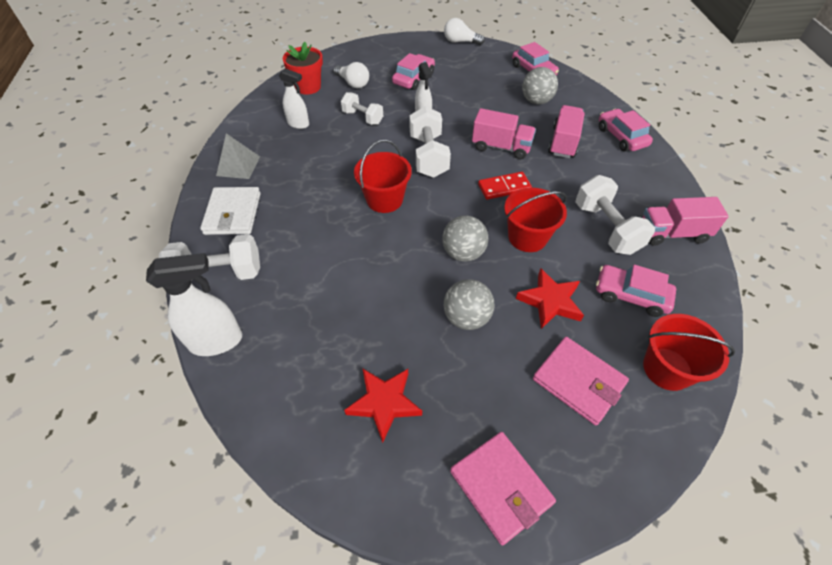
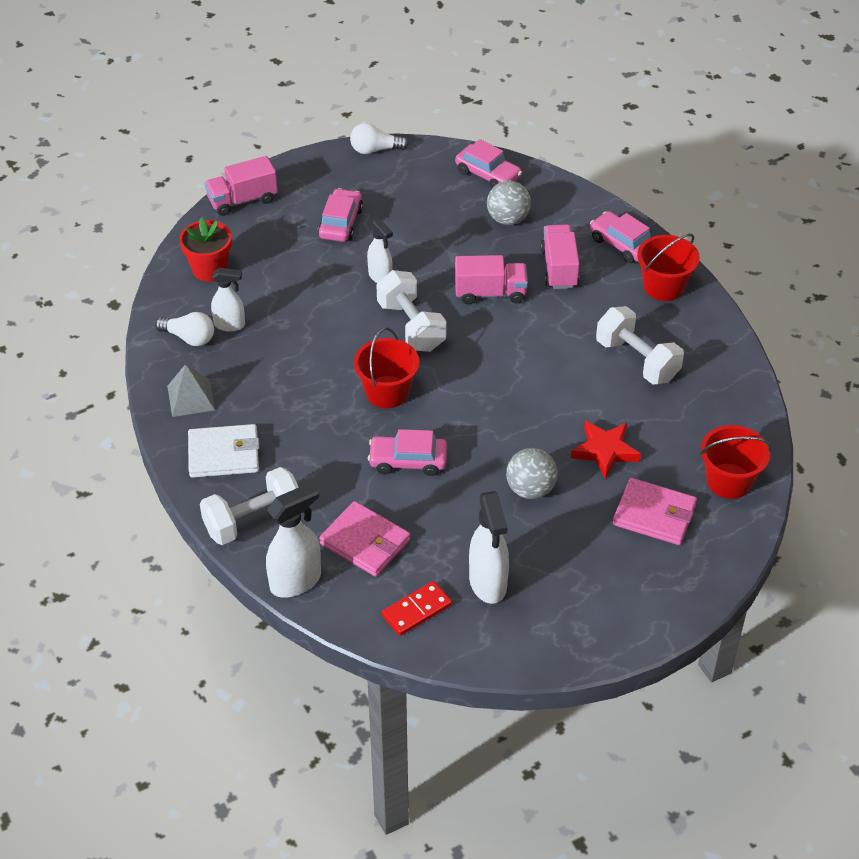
camera: 20 degrees left, 5 degrees down
(233, 213) = (224, 454): white wallet -> white wallet turned 75 degrees counterclockwise
(353, 83) = (265, 249): white light bulb -> white light bulb (189, 338)
(363, 117) = (305, 296): white dumbbell -> none
(384, 403) = (488, 583): red star -> white spray bottle
(463, 253) = (500, 427): grey ball -> none
(500, 487) = (616, 614): pink wallet -> pink wallet (365, 542)
(504, 187) = (513, 342): red domino -> red domino (416, 610)
(527, 237) = (559, 392): red bucket -> red bucket (663, 286)
(631, 295) = (680, 423): pink car -> pink car (408, 461)
(672, 233) = (705, 348): pink truck -> pink truck (242, 200)

